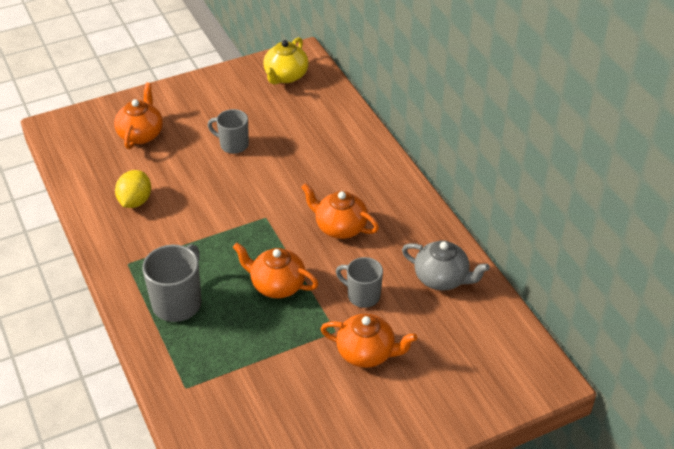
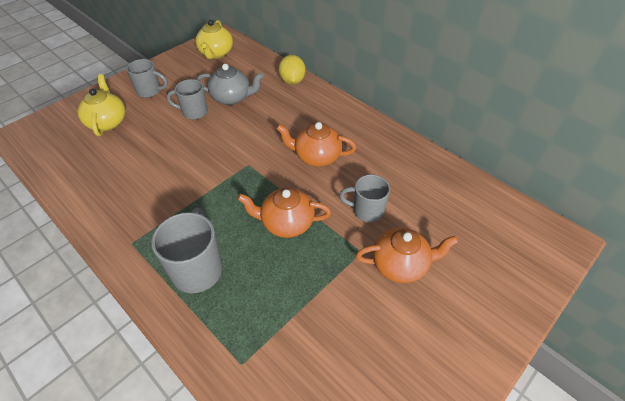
camera: 20 degrees left, 5 degrees up
(135, 201) = (120, 181): yellow lemon -> yellow lemon (292, 81)
(141, 134) = (107, 122): orange teapot -> yellow teapot
(195, 108) = (150, 91): none -> grey mug
(442, 278) = (423, 177): grey teapot -> grey teapot (232, 98)

